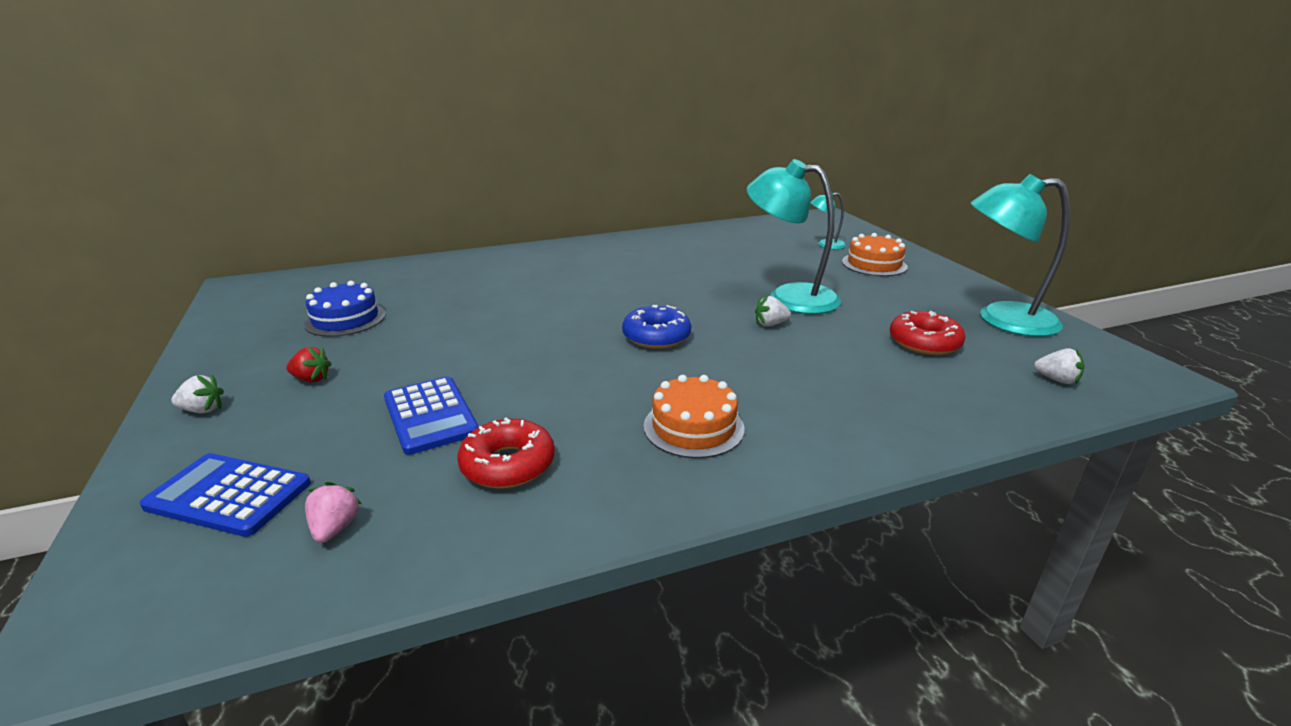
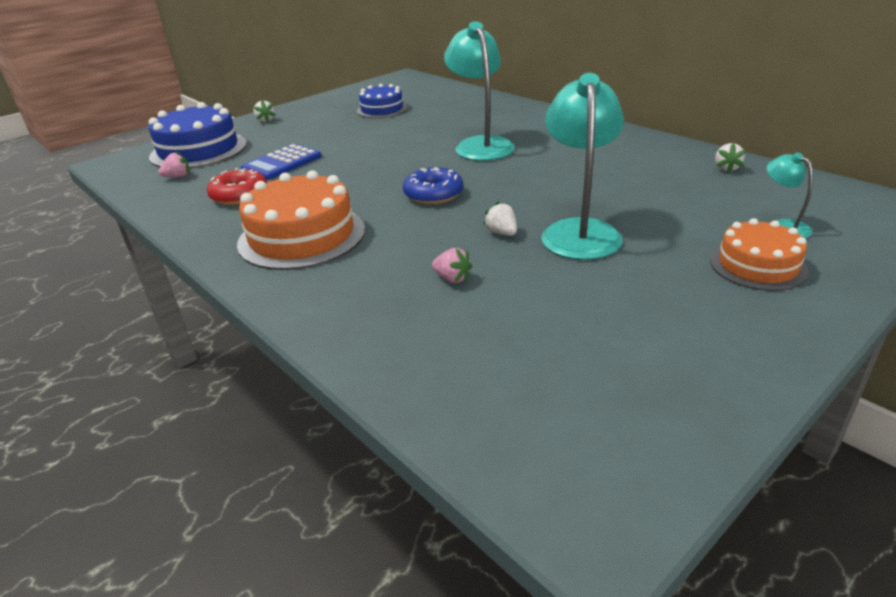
camera: 70 degrees right, 5 degrees up
(229, 495) = (199, 150): blue calculator -> blue cake
(311, 379) = (306, 127): red strawberry -> none
(693, 427) = (302, 236): orange cake -> orange cake, size x1.65
(843, 360) = (452, 279): none -> pink strawberry
(924, 342) = (536, 320): red donut -> none
(1001, 319) = (669, 376): turquoise lamp -> turquoise lamp (480, 145)
(1056, 380) = (507, 422): white strawberry -> white strawberry (726, 168)

